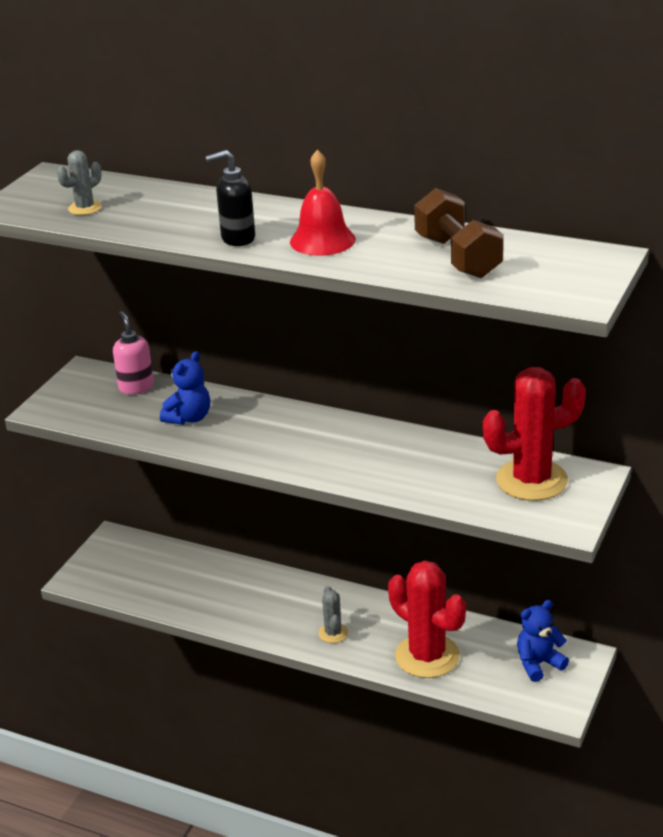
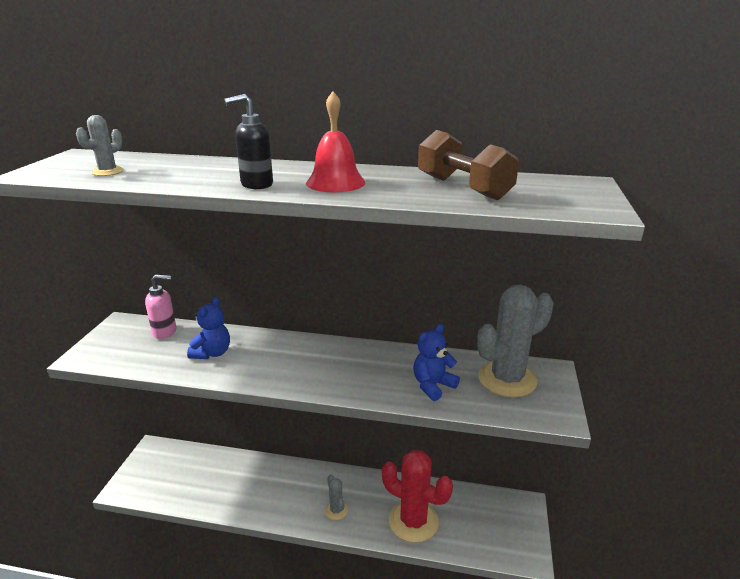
camera: 15 degrees left, 5 degrees down
(136, 387) = (165, 332): pink soap dispenser -> pink soap dispenser turned 120 degrees clockwise
(531, 480) = (507, 379): red cactus -> grey cactus
(538, 664) = (497, 516): blue teddy bear -> blue teddy bear (433, 386)

